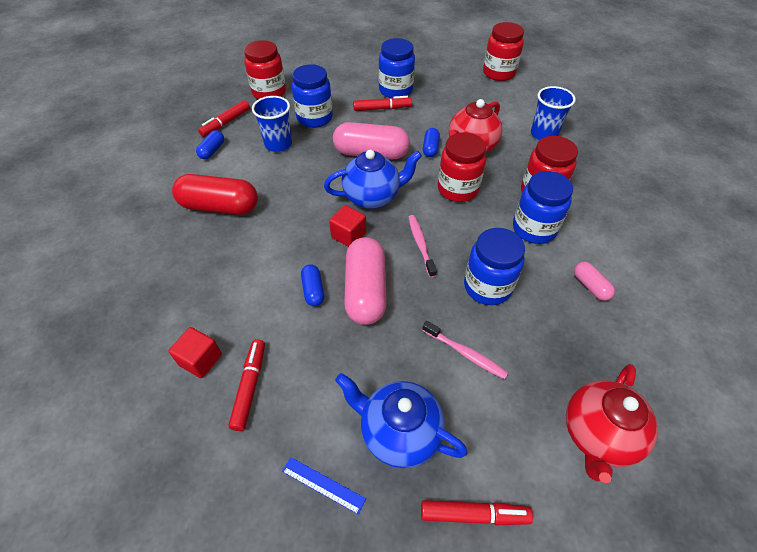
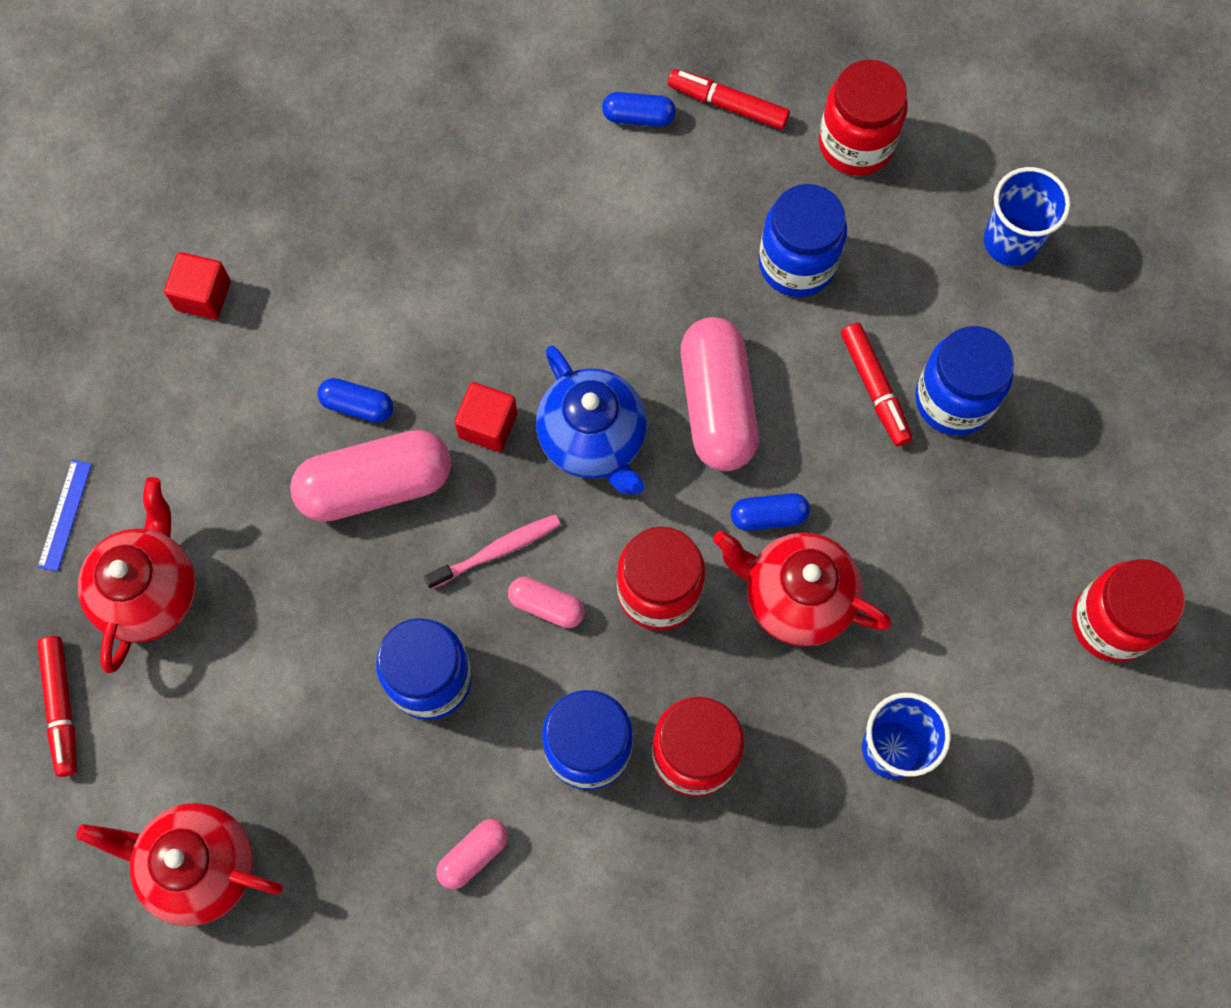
camera: 75 degrees right, 20 degrees up
(219, 206) = (498, 192): red capsule -> none
(250, 386) = (177, 376): red marker -> none
(278, 144) = (692, 225): blue cup -> blue cup (1011, 241)
(313, 290) = (357, 405): blue capsule -> blue capsule turned 45 degrees clockwise
(399, 432) = (150, 592): blue teapot -> red teapot
(456, 230) = (546, 606): none -> pink capsule
(465, 353) = (293, 662): pink toothbrush -> none

